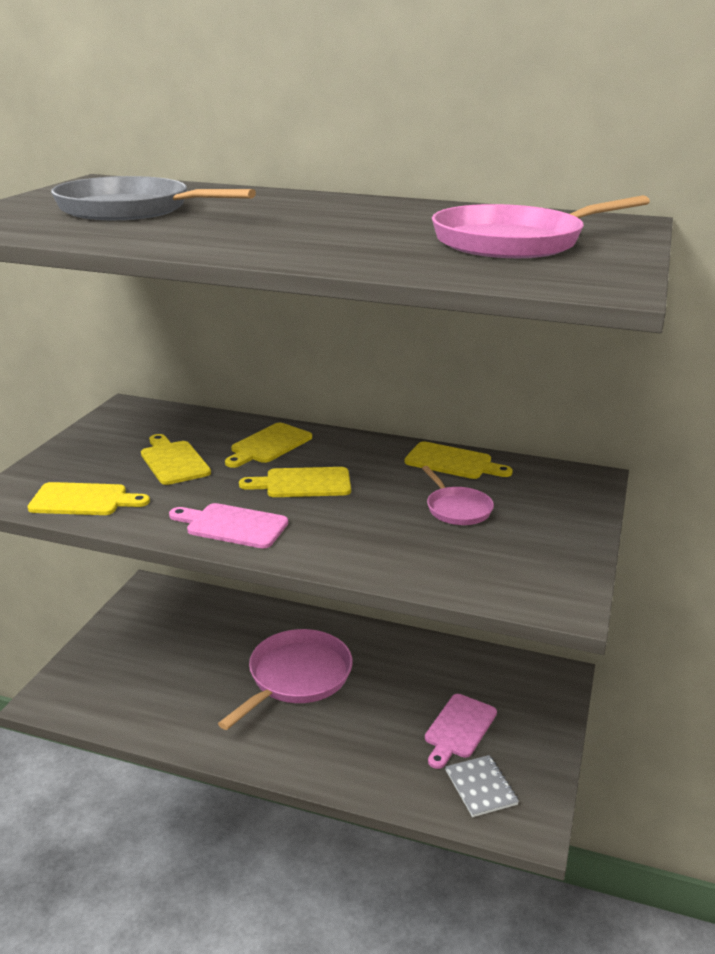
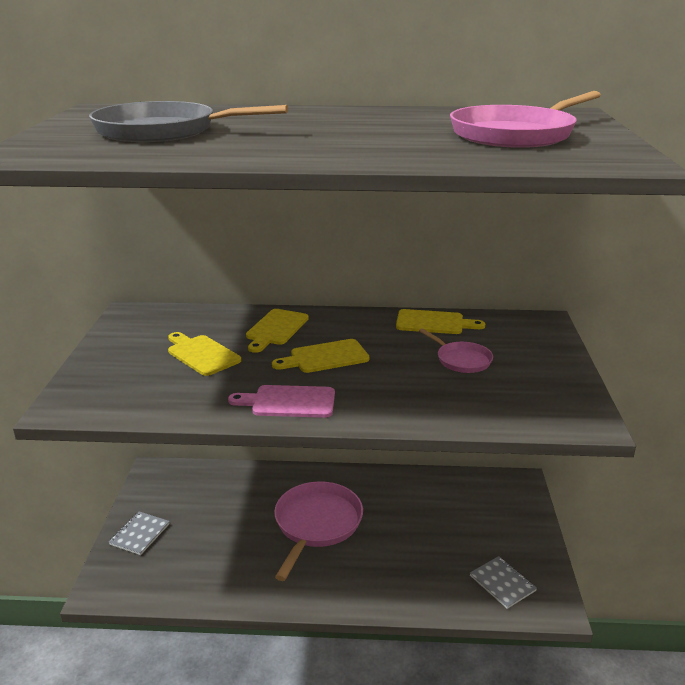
camera: 15 degrees left, 0 degrees up
(83, 500) = (141, 400): yellow cutting board -> none
(106, 651) = (140, 534): none -> grey notebook
(458, 728) = (464, 540): pink cutting board -> none

